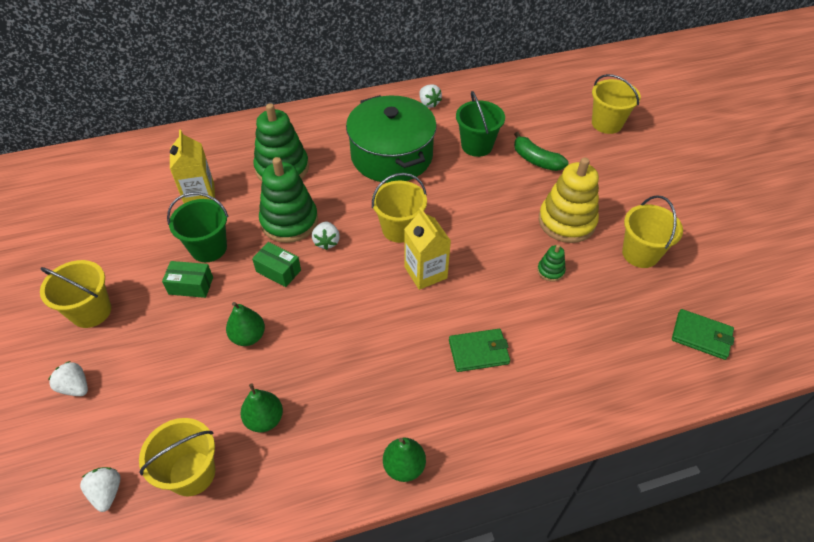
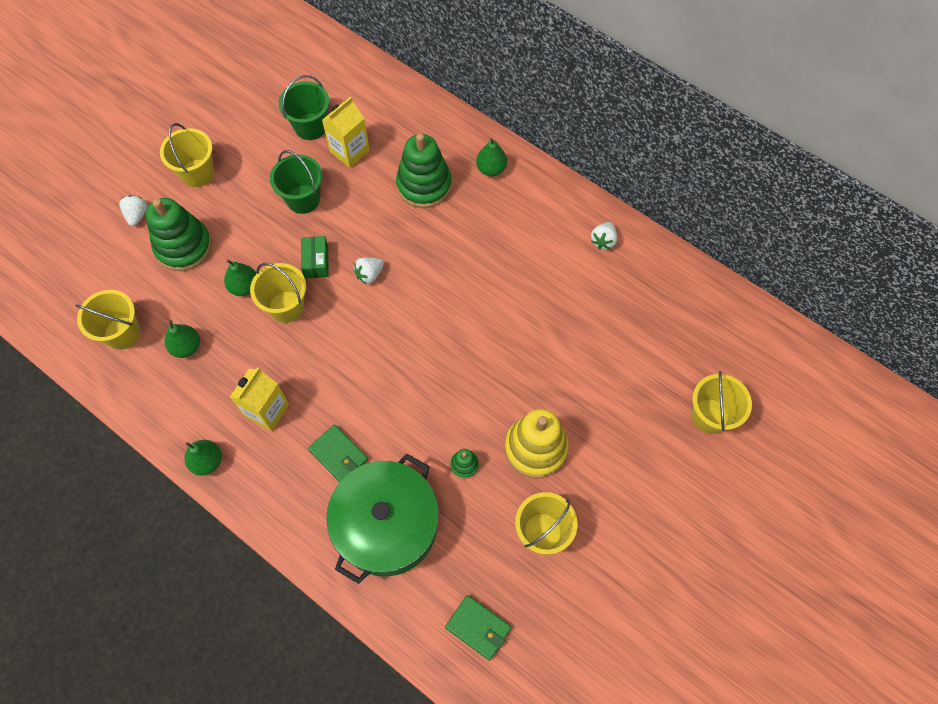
camera: 55 degrees right, 15 degrees up
(107, 492) = (81, 295): white strawberry -> none
(191, 286) = (261, 215): green box -> none
(289, 221) = (370, 233): green stacking toy -> green stacking toy (183, 246)
(310, 126) = (491, 169): none -> green pear
(392, 155) = (506, 256): green pot -> green pot (387, 525)
(399, 229) = (423, 318): yellow bucket -> yellow bucket (286, 307)
(425, 272) = (391, 368): yellow carton -> yellow carton (267, 410)
(477, 146) = (577, 317): green bucket -> green bucket (310, 126)
(536, 160) = (599, 379): green banana -> none
(701, 336) = (478, 627): green wallet -> green wallet turned 45 degrees counterclockwise

